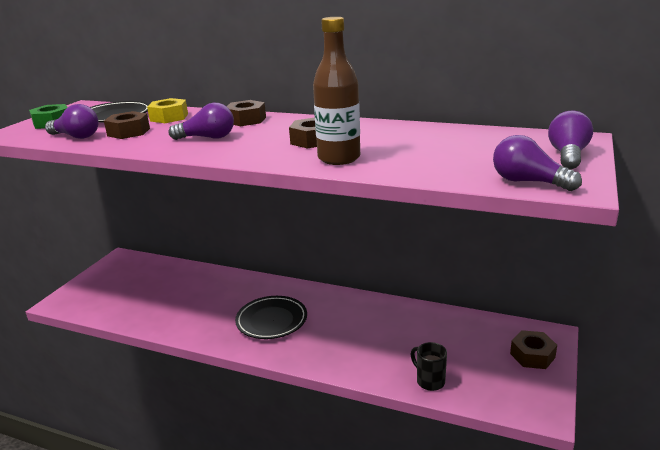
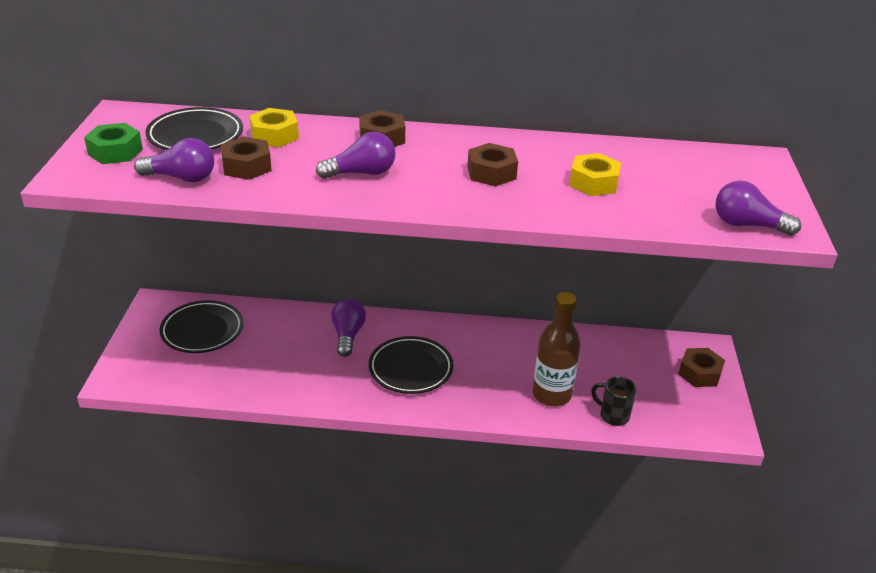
camera: 20 degrees left, 10 degrees up
(137, 277) = (202, 331): none -> black plate
(339, 158) = (542, 201): brown bottle -> brown bottle (551, 395)
(397, 149) = (593, 183): none -> yellow nut
(568, 155) = (764, 185): purple light bulb -> purple light bulb (348, 335)

